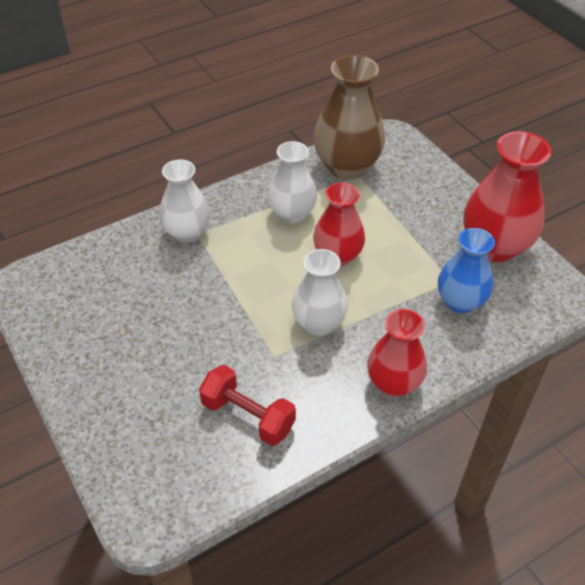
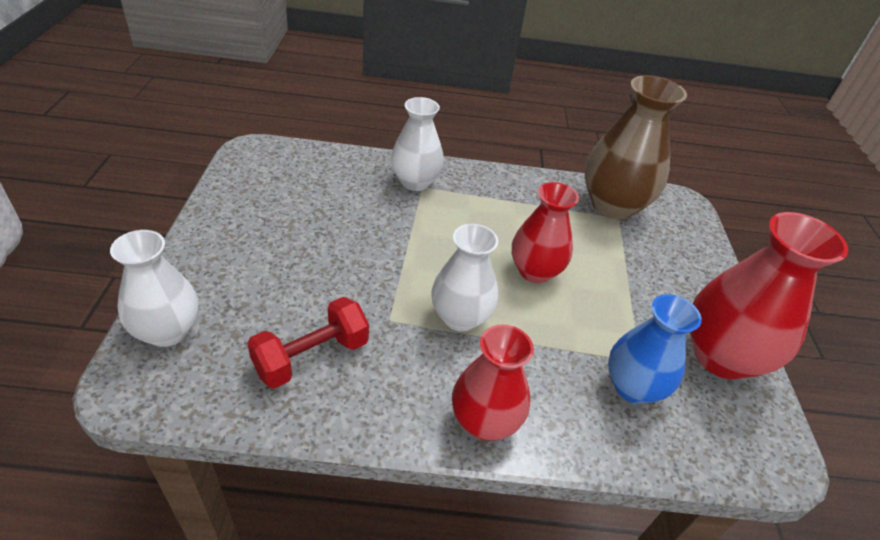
camera: 30 degrees right, 5 degrees down
(248, 416) = (311, 357): red dumbbell -> red dumbbell turned 75 degrees clockwise
(292, 214) = (523, 215): white vase -> white vase (167, 331)

